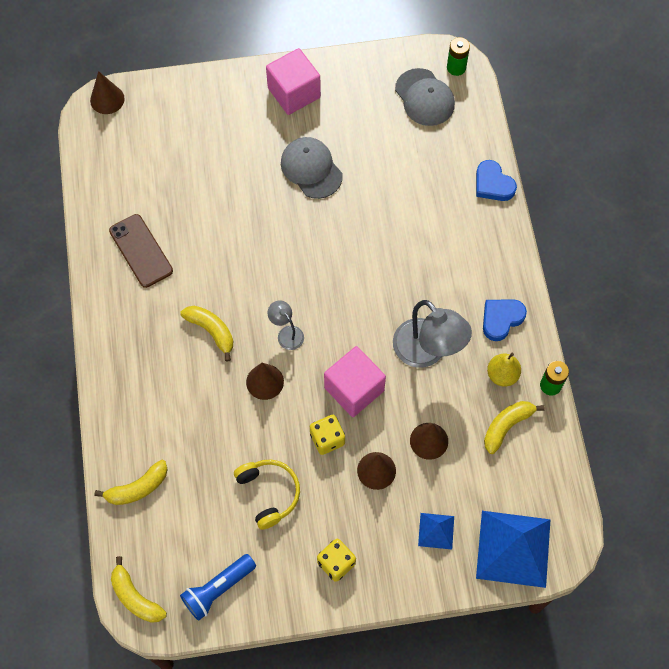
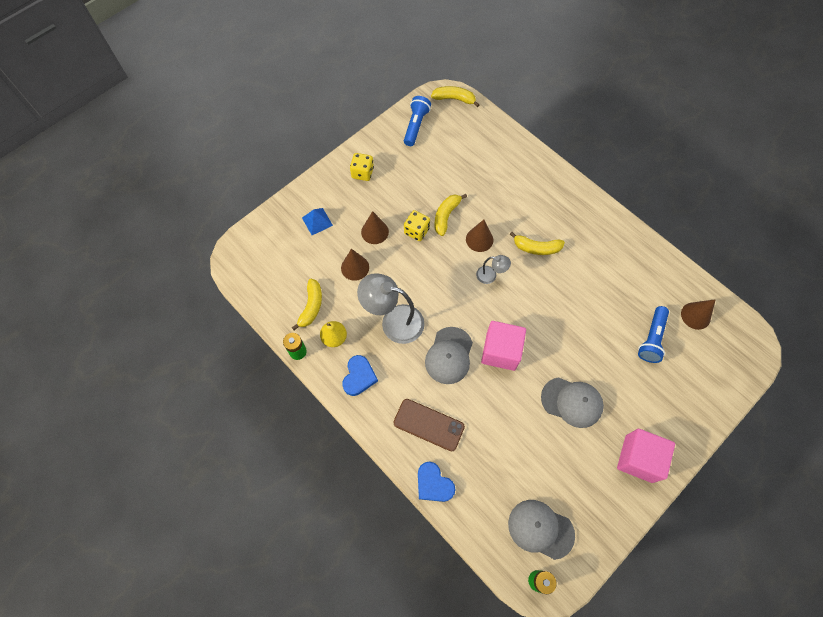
camera: 145 degrees right, 0 degrees up
(107, 99) = (754, 357): brown cone -> brown cone (695, 315)
(137, 488) = (499, 144): yellow banana -> yellow banana (446, 216)
(141, 251) = (624, 268): brown phone -> brown phone (428, 424)
(184, 172) = (651, 339): none -> blue flashlight
(269, 493) = (426, 183): yellow headphones -> none
(354, 389) = (422, 269): pink cube -> pink cube (500, 351)
(395, 282) = (449, 355): none -> grey cap
(493, 184) = (433, 484): blue heart -> blue heart turned 150 degrees counterclockwise
(513, 548) = (265, 239): blue pyramid -> none

